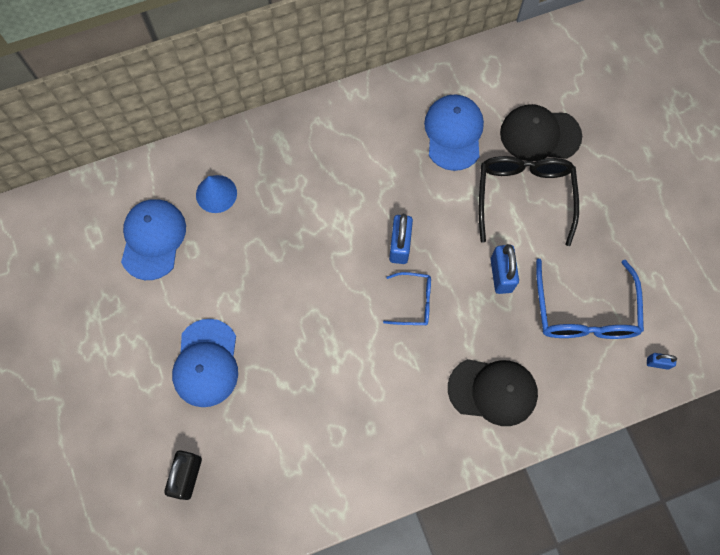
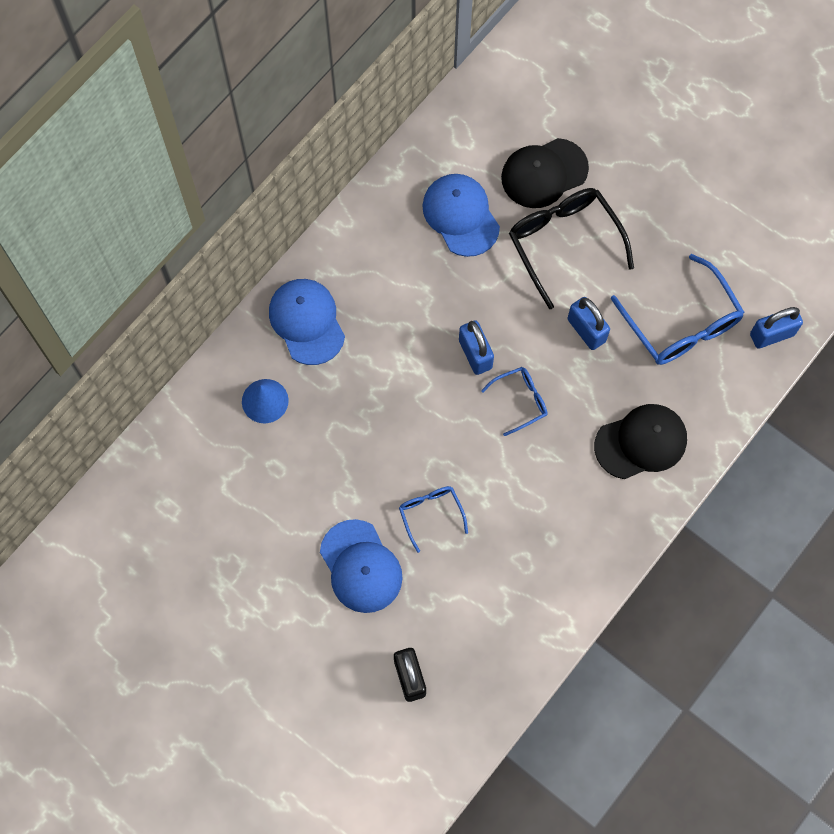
camera: 30 degrees left, 0 degrees up
(153, 239) = (231, 479): blue cap -> blue cap (307, 322)
(287, 352) = (430, 513): none -> blue glasses
(657, 363) = (771, 334): blue padlock -> blue padlock, size x1.82

